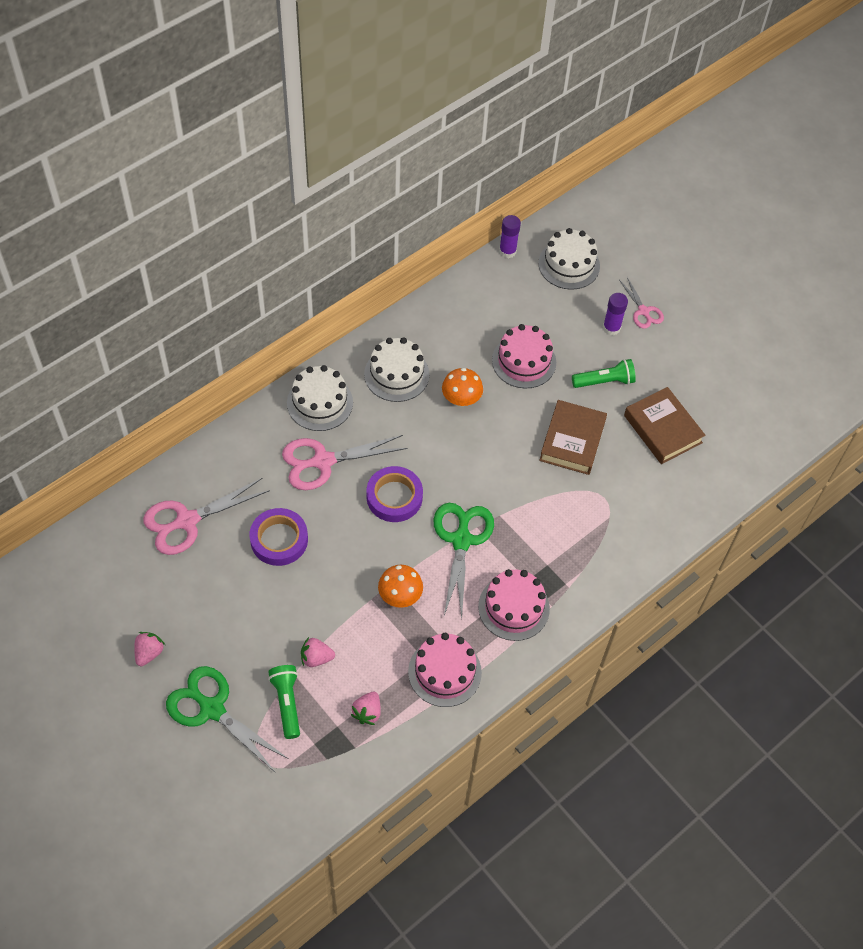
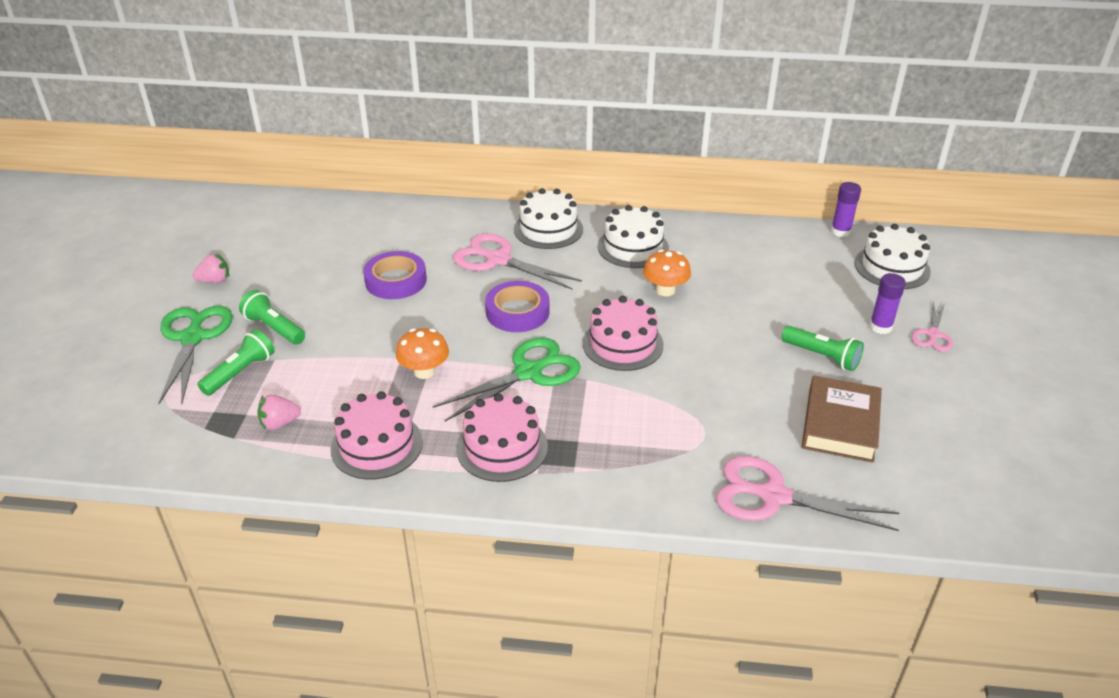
camera: 50 degrees right, 20 degrees down
(187, 521) = (356, 233): pink scissors -> pink scissors (773, 496)
(255, 651) = (274, 328): none -> green flashlight
(316, 658) = (304, 362): pink strawberry -> none
(524, 361) = (758, 300): pink cake -> pink cake (622, 344)
(572, 441) = (730, 375): brown book -> none

